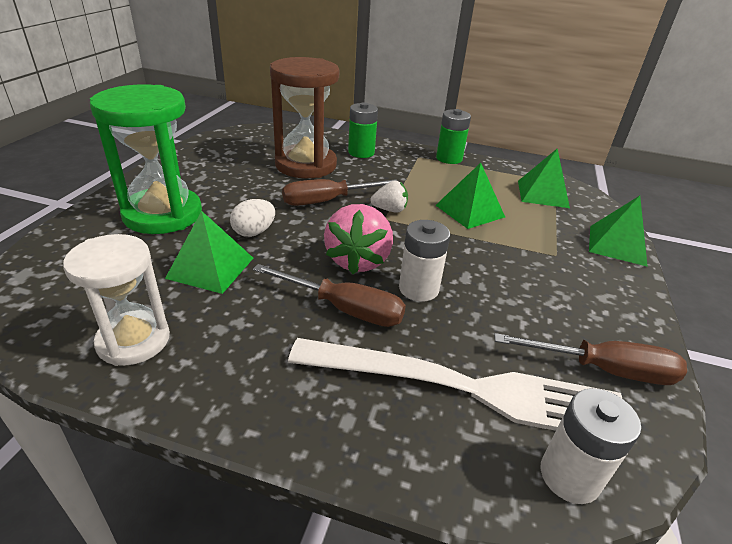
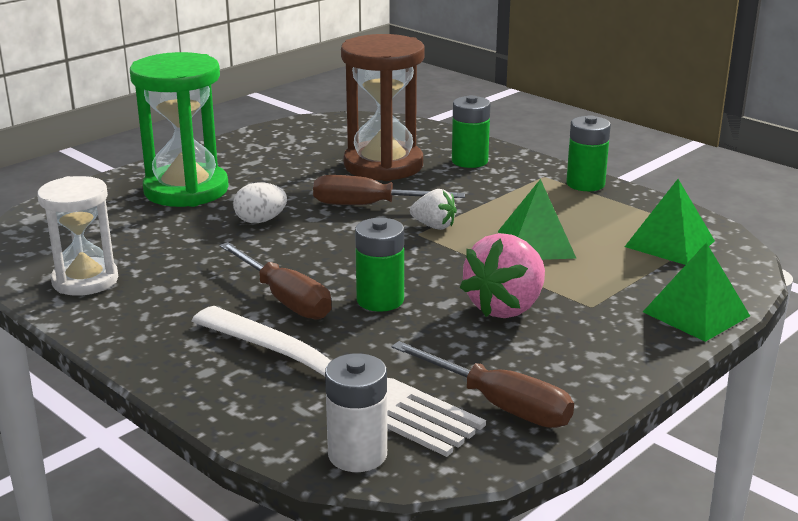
camera: 30 degrees right, 10 degrees down
(210, 267) = (192, 242): green pyramid -> none
(358, 260) = (342, 264): pink strawberry -> pink strawberry (506, 307)
(418, 288) = (380, 300): white battery -> green battery

